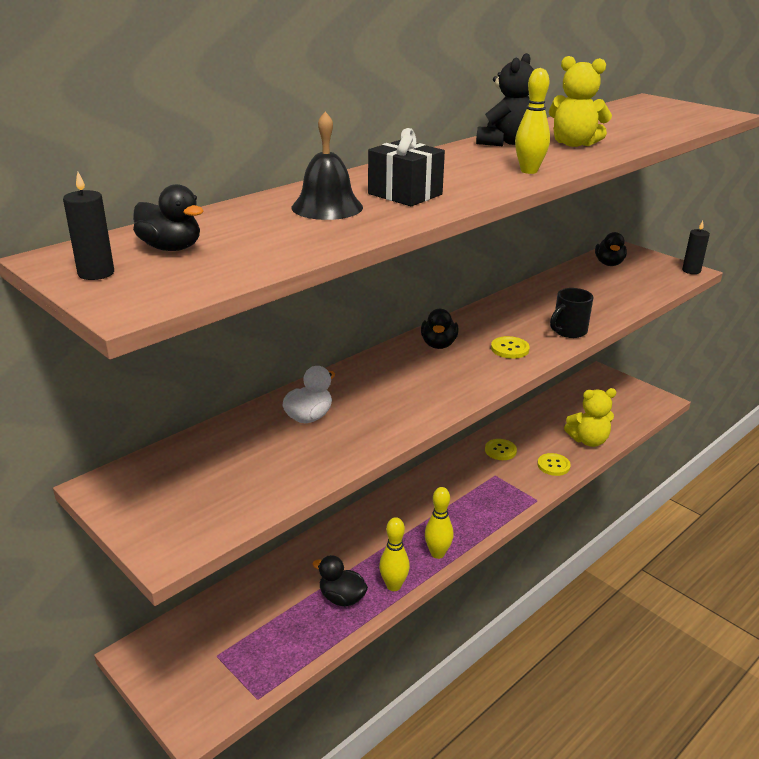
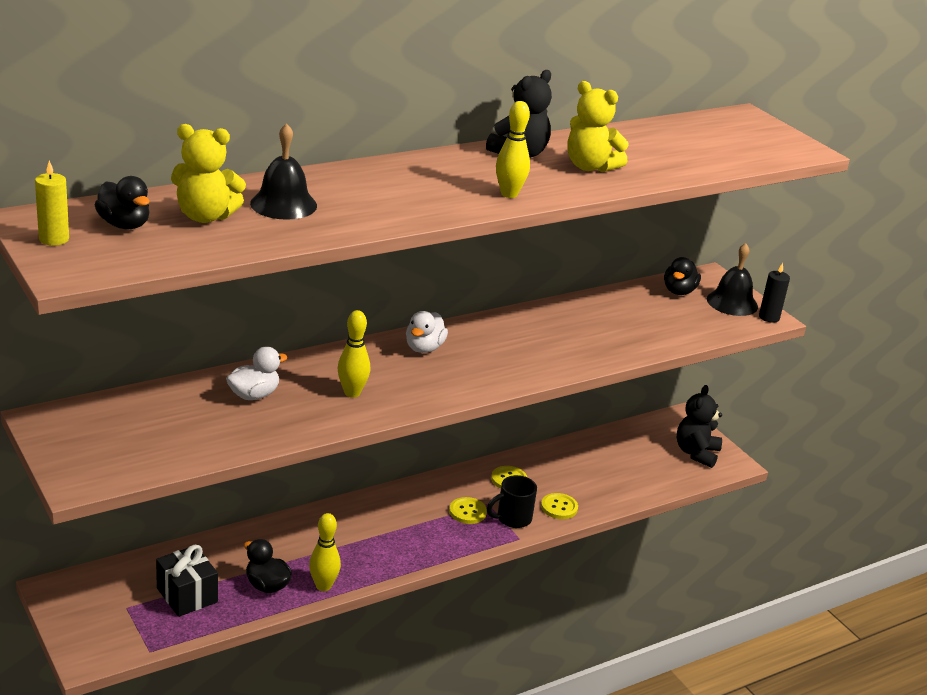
camera: 10 degrees right, 0 degrees up
(96, 273) = (54, 239): black candle -> yellow candle
(405, 194) = (365, 202): black gift -> black gift (187, 595)
(437, 553) = (383, 566): yellow bowling pin -> yellow bowling pin (352, 393)
(438, 344) = (424, 348): black duck -> white duck
(510, 349) = (495, 367): yellow button -> yellow button (467, 512)
(568, 331) = (572, 360): black mug -> black mug (512, 518)
(588, 440) = (616, 489): yellow teddy bear -> yellow teddy bear (205, 216)
(630, 398) = (696, 453): none -> black teddy bear
(655, 265) = (732, 302): none -> black bell

